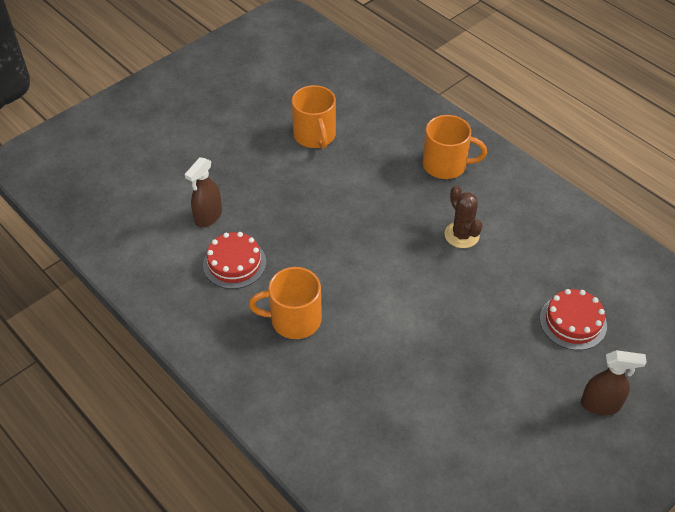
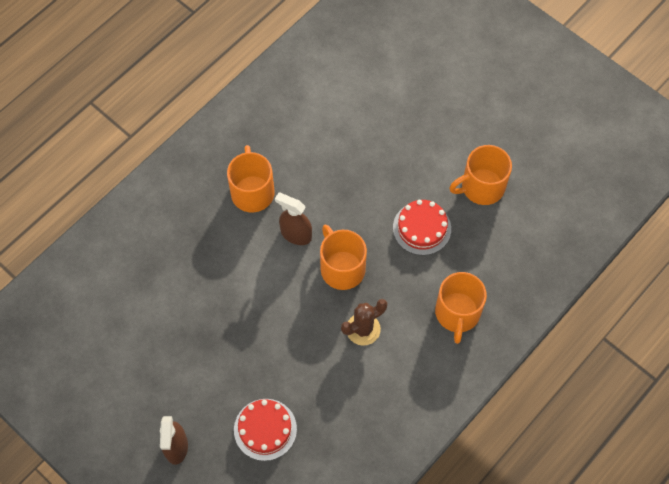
camera: 85 degrees right, 15 degrees up
(208, 216) = (362, 109): brown spray bottle -> brown spray bottle (296, 234)
(234, 263) = (310, 137): red cake -> red cake (422, 228)
(393, 247) = (342, 268): none -> orange mug

